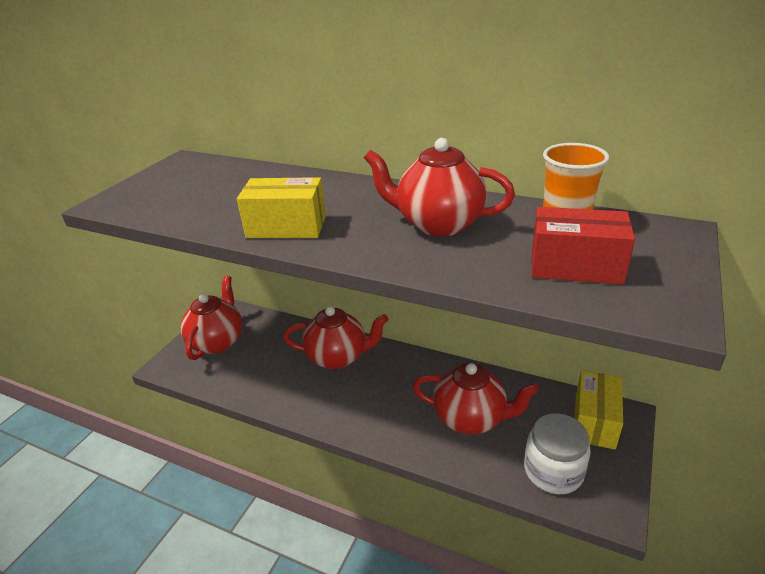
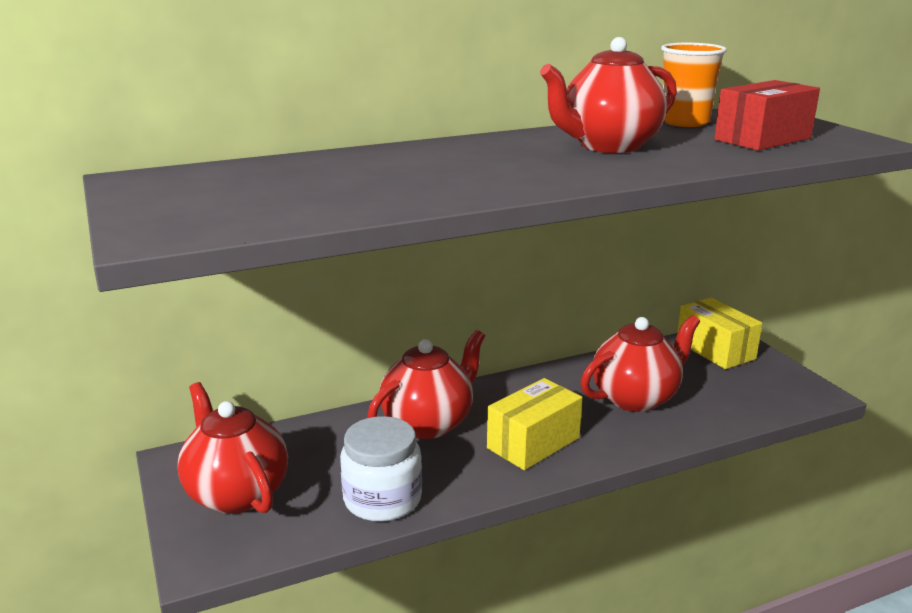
camera: 50 degrees left, 10 degrees down
(286, 227) = (481, 183): yellow box -> yellow box (533, 443)
(553, 471) = (747, 394): white jar -> white jar (382, 499)

